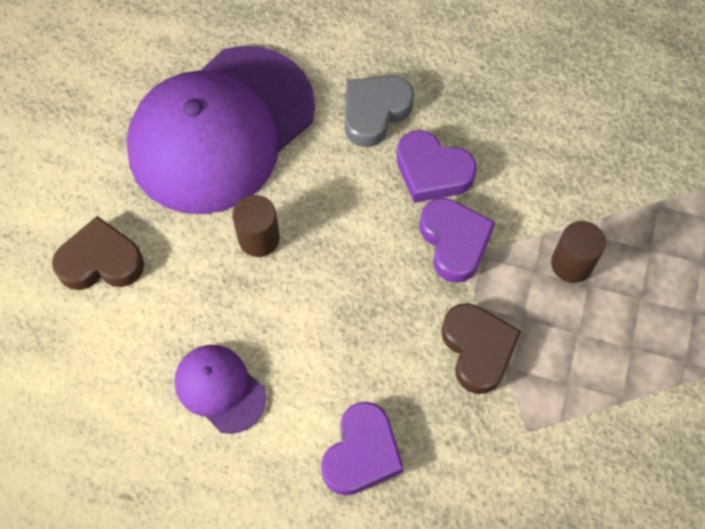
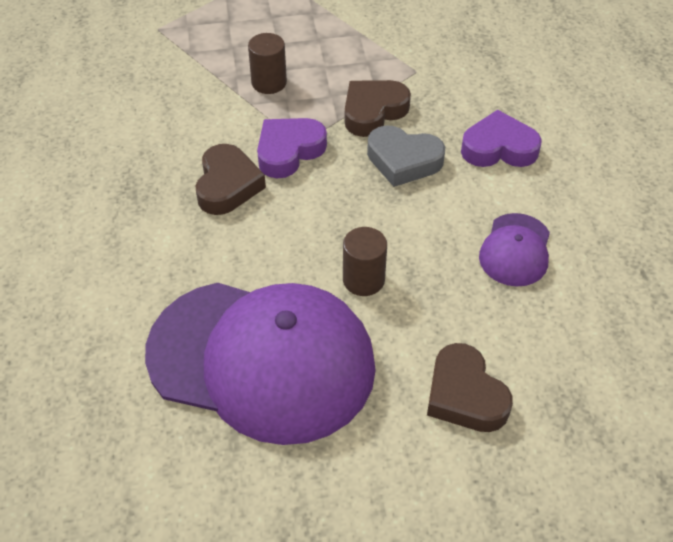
camera: 115 degrees left, 15 degrees down
(374, 112) = (183, 245): grey heart -> grey heart (403, 161)
(432, 171) = (227, 185): purple heart -> brown heart

